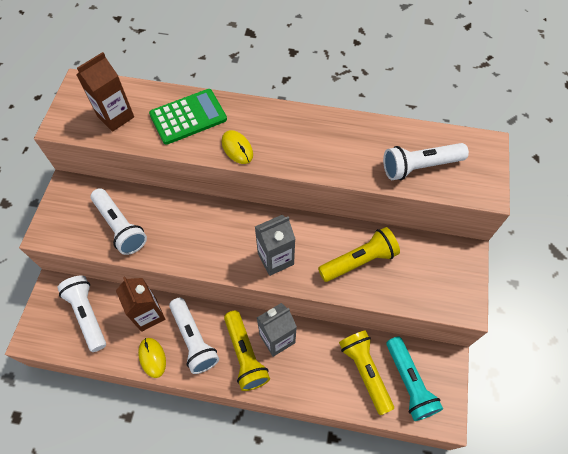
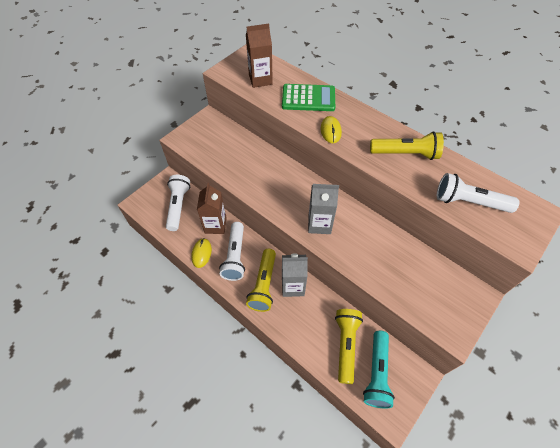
camera: 30 degrees right, 5 degrees down
(120, 226) = (227, 155): white flashlight -> none
(359, 261) = (382, 256): yellow flashlight -> yellow flashlight (405, 154)

